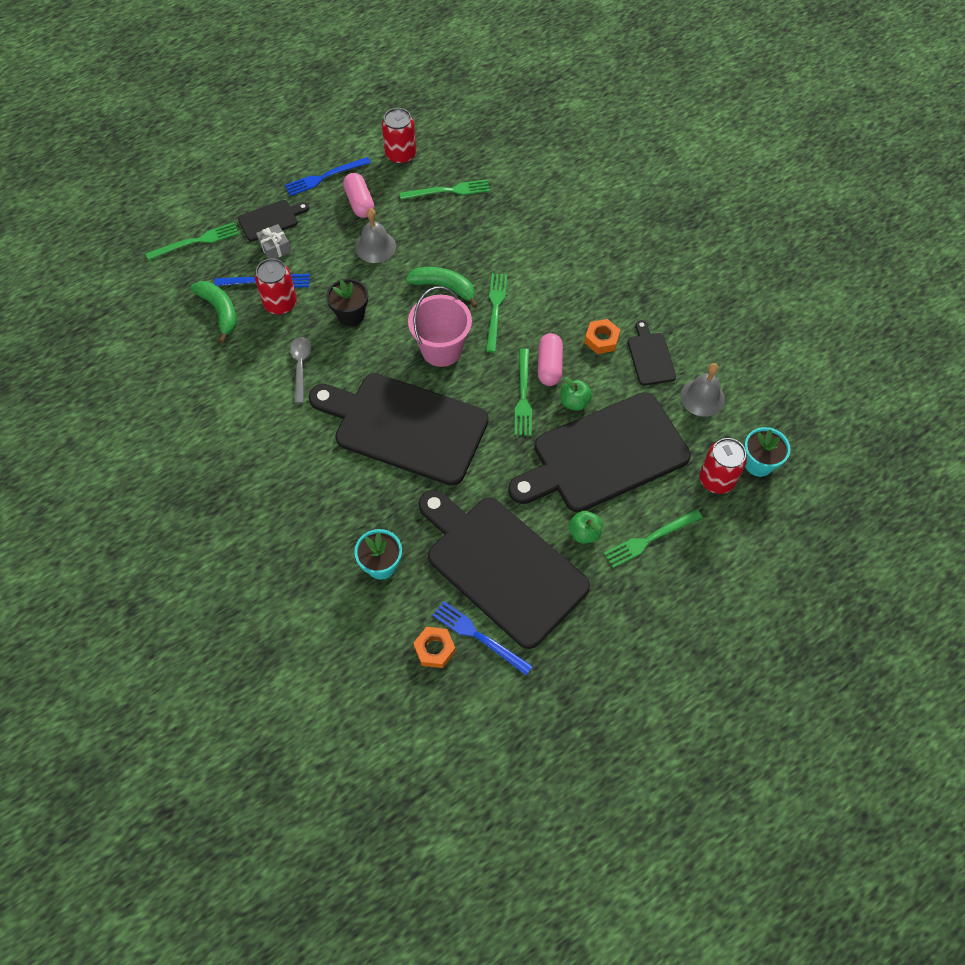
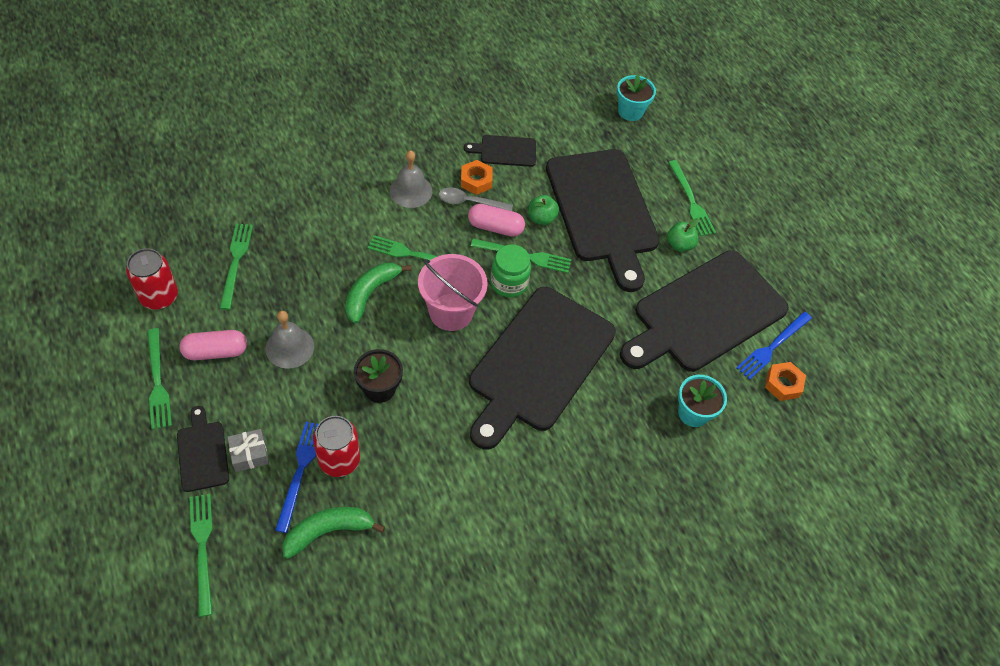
camera: 85 degrees left, 5 degrees down
(300, 366) = (435, 451): grey spoon -> grey spoon (469, 202)
(325, 177) = (158, 382): blue fork -> green fork
(487, 388) = (509, 283): none -> green jar
(702, 397) = (557, 128): grey bell -> grey bell (411, 191)
(716, 480) = (641, 142): red can -> none

